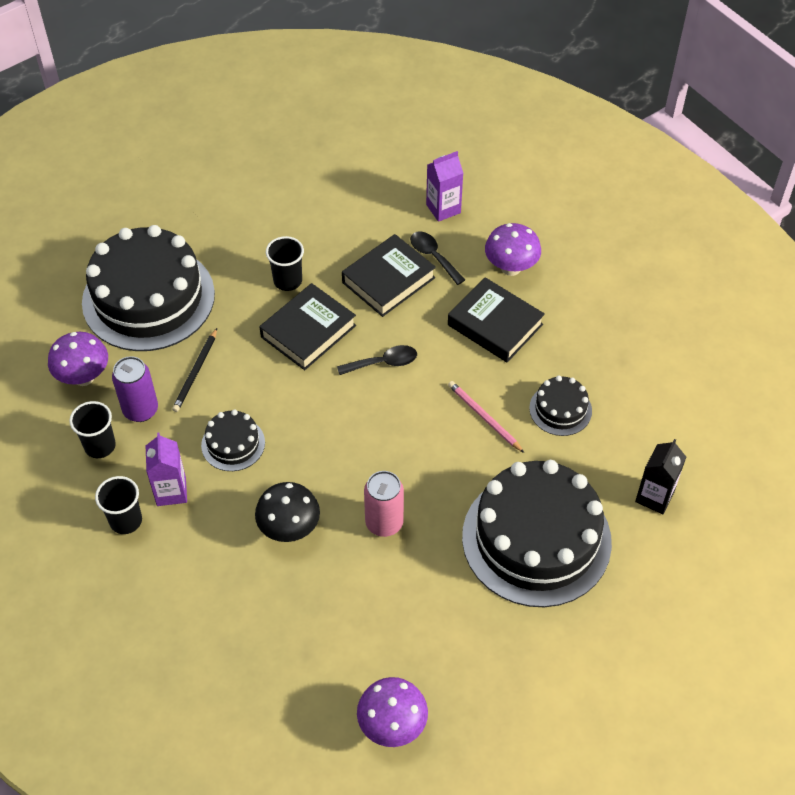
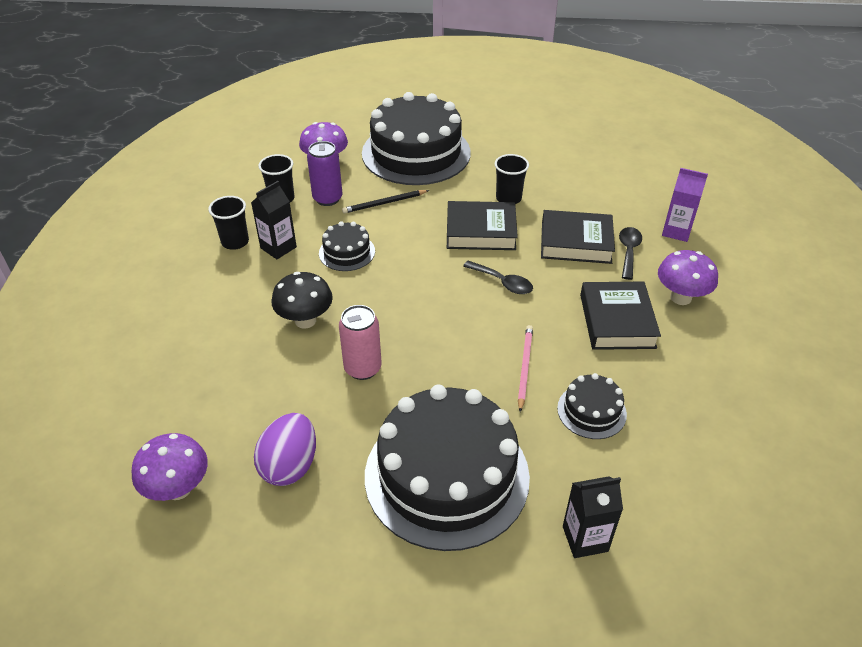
camera: 50 degrees right, 10 degrees down
(171, 491) = (278, 247): purple carton -> black carton
(438, 634) = (290, 465): none -> purple egg

